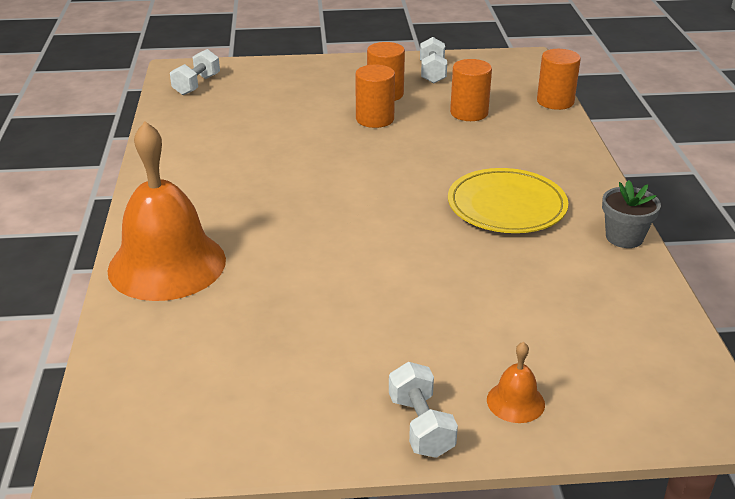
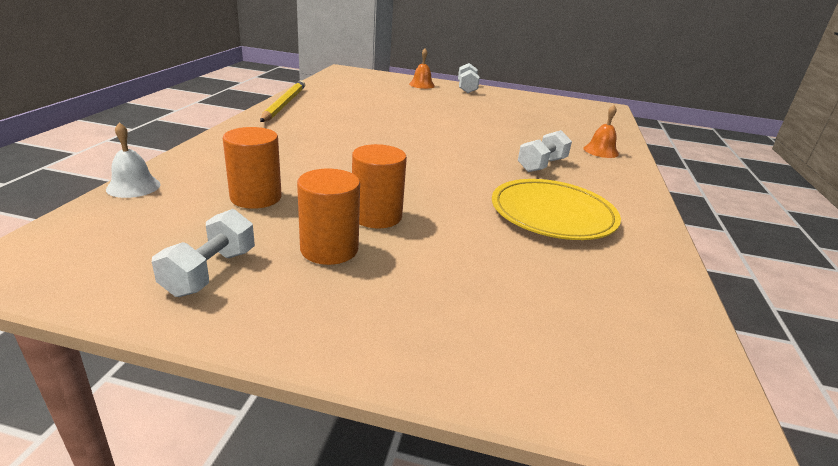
camera: 165 degrees left, 5 degrees down
(167, 264) = (601, 151): orange bell -> orange bell, size x0.41
(196, 85) = (647, 354): white dumbbell -> white dumbbell (541, 165)
(506, 206) = (335, 129): yellow plate -> yellow plate (552, 214)
(555, 101) = (133, 186): orange cylinder -> white bell
(624, 237) = (284, 104): grey flower pot -> yellow pencil

